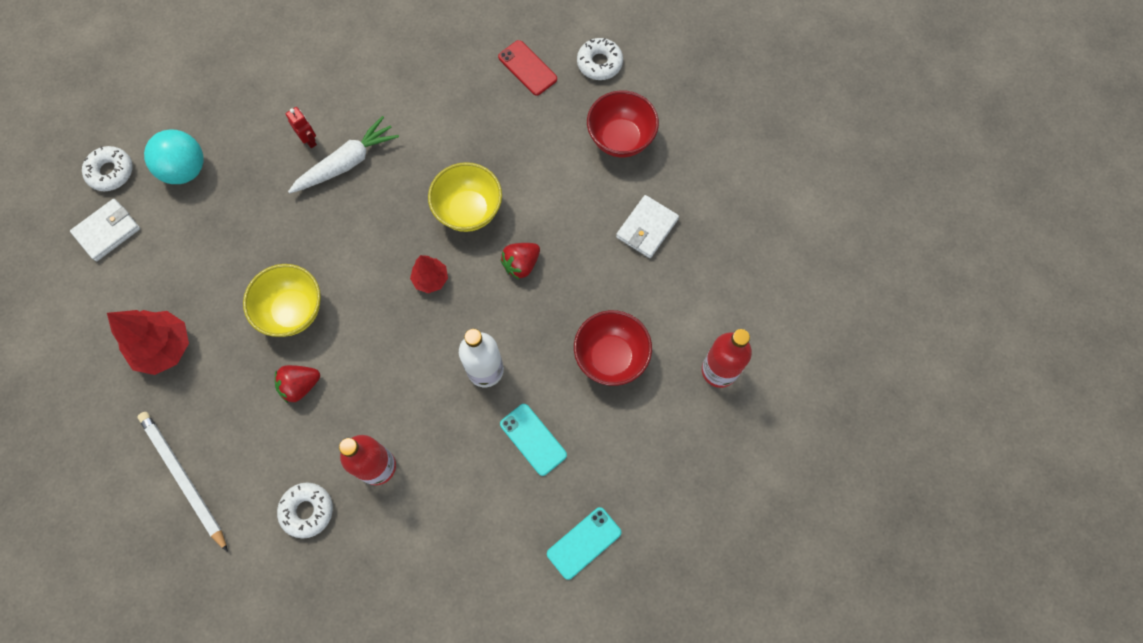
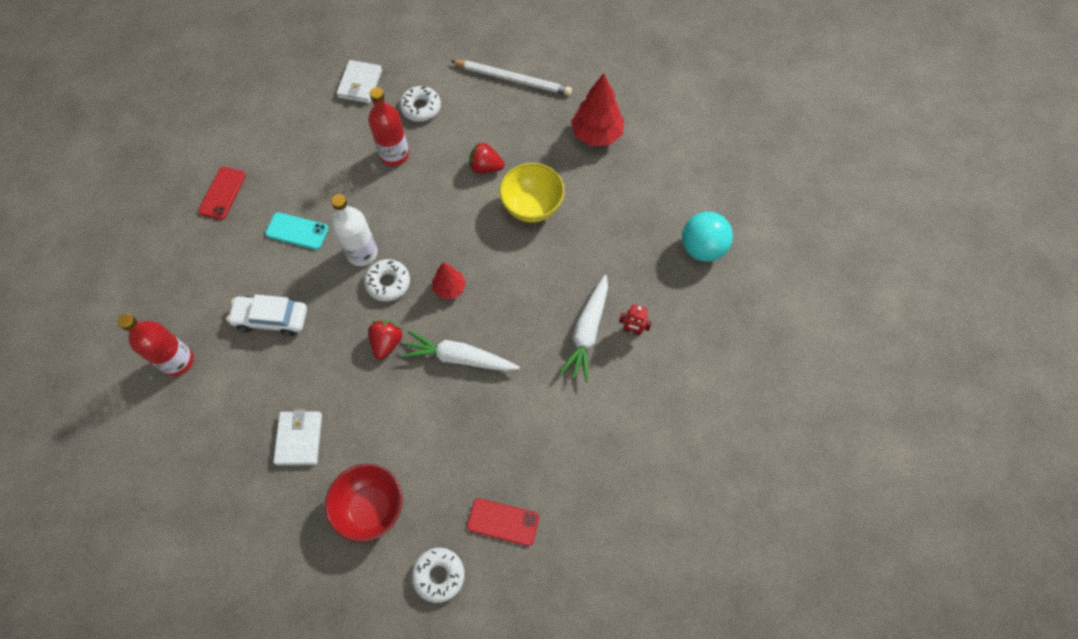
camera: 145 degrees right, 5 degrees down
(107, 231) = (710, 175): white wallet -> white wallet (360, 84)
(111, 172) = (752, 212): white donut -> white donut (388, 283)
(300, 385) = (485, 167): red strawberry -> red strawberry turned 105 degrees counterclockwise
(469, 210) = (459, 357): yellow bowl -> white carrot
(584, 543) = (222, 193): turquoise phone -> red phone
(611, 357) = (271, 319): red bowl -> white car

